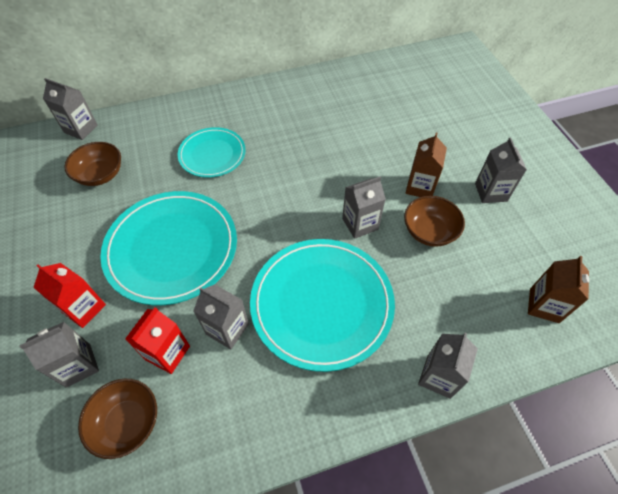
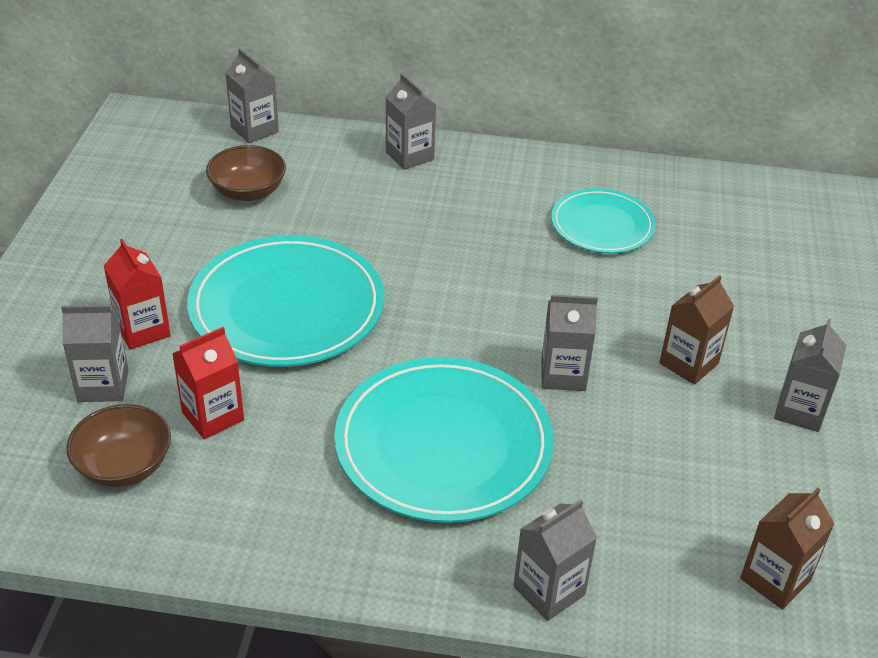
camera: 25 degrees right, 15 degrees down
(212, 154) = (408, 218): turquoise plate -> turquoise plate (602, 225)
(227, 329) = (301, 421): grey carton -> grey carton (409, 156)
(429, 231) = (662, 422): brown bowl -> none

